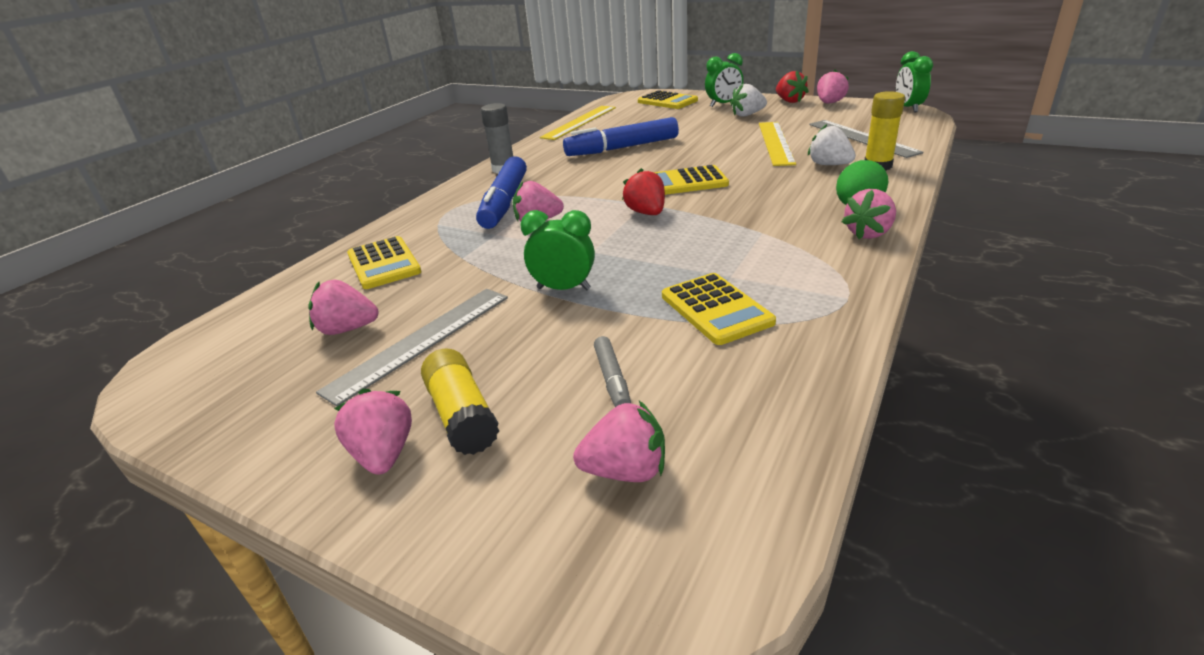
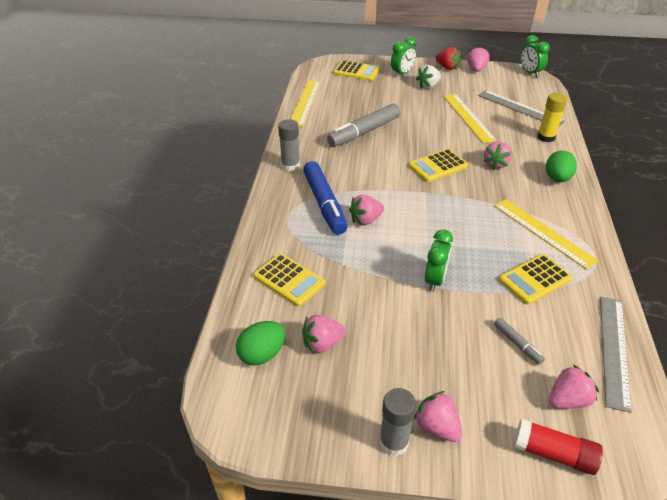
camera: 25 degrees left, 10 degrees up
(269, 327) = (262, 354): none -> green egg
(305, 457) = (394, 442): none -> grey glue stick
(420, 341) = (382, 342): grey ruler -> grey ruler (614, 350)
(462, 416) = (457, 390): yellow glue stick -> none
(525, 542) = (553, 453): none -> red glue stick
(563, 289) = (434, 280): green clock -> green clock turned 120 degrees clockwise
(623, 148) = (364, 132): blue marker -> grey marker
(646, 213) = (434, 201): red strawberry -> none
(716, 309) = (535, 279): yellow calculator -> yellow calculator turned 105 degrees clockwise
(781, 259) = (543, 232): none -> yellow ruler
(829, 165) = (517, 139): white strawberry -> none
(868, 233) = (576, 202): pink strawberry -> pink strawberry (496, 164)

